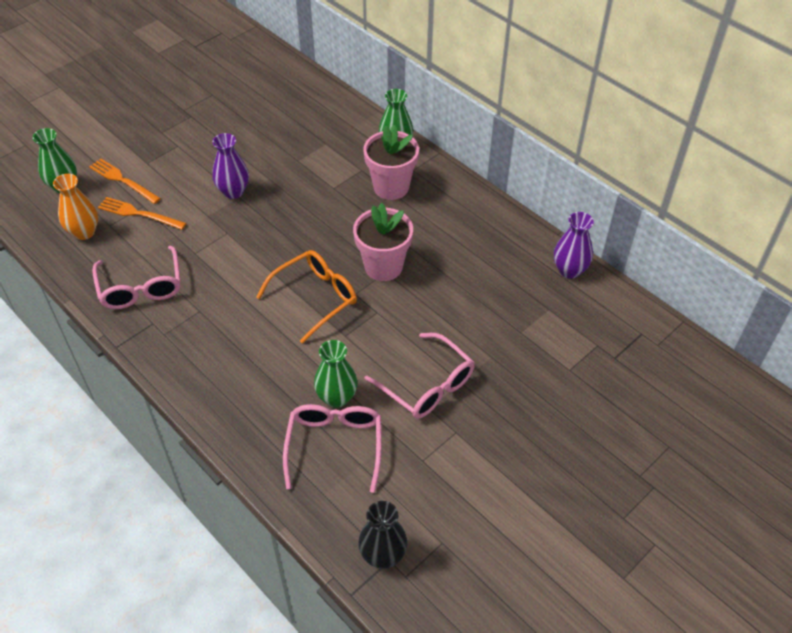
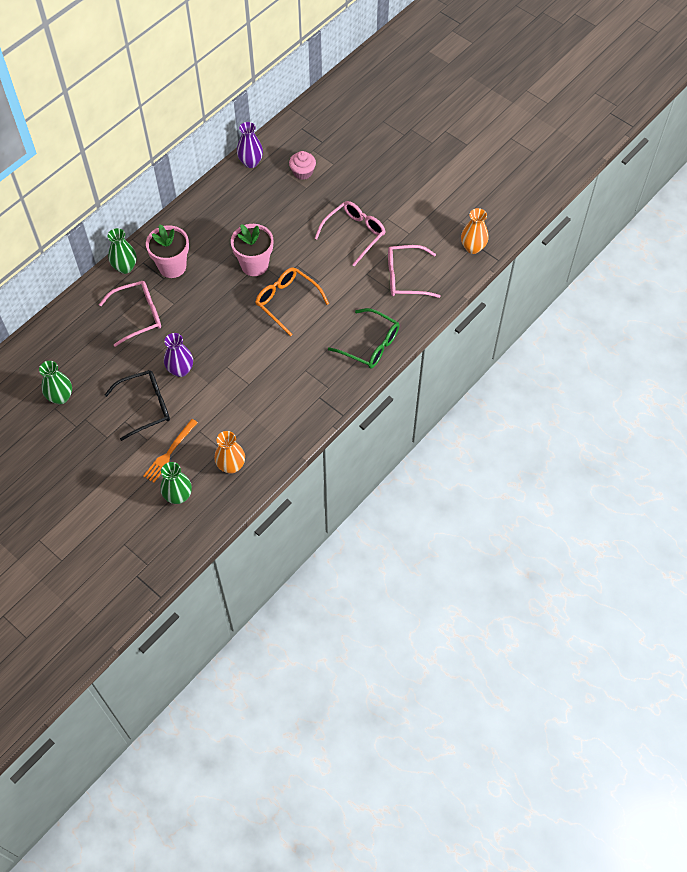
camera: 95 degrees left, 10 degrees up
(139, 214) = (208, 431): orange fork -> none
(141, 287) = (286, 412): pink glasses -> pink glasses (138, 315)
(191, 162) = (146, 407): none -> black glasses
(221, 388) = (370, 345): none -> green glasses
(336, 397) = (369, 280): green vase -> green vase (60, 397)
(383, 555) = (473, 247): black vase -> orange vase
(551, 329) = (302, 172): none -> pink cupcake

